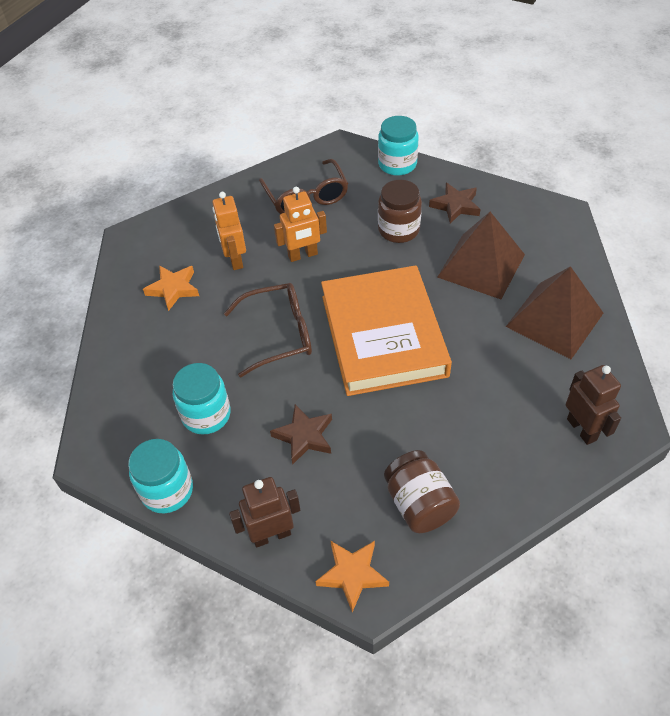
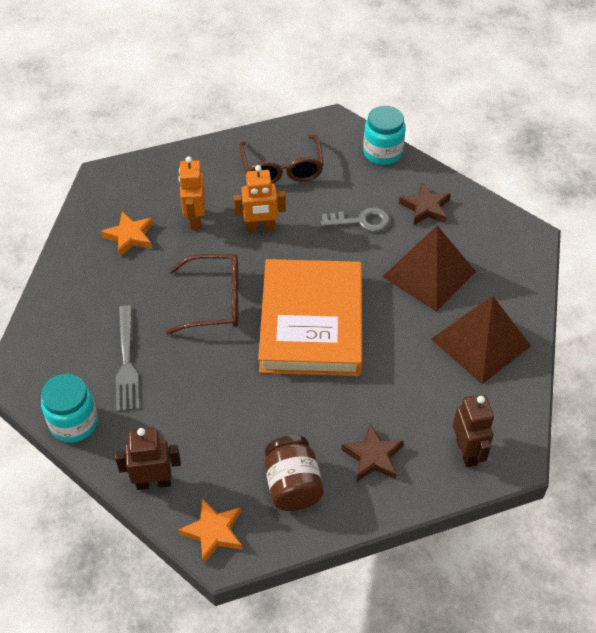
camera: 10 degrees right, 0 degrees up
(206, 415) = (127, 362): turquoise jar -> grey fork
(304, 436) = (209, 401): brown star -> brown star (373, 456)
(398, 230) = (361, 221): brown jar -> grey key

